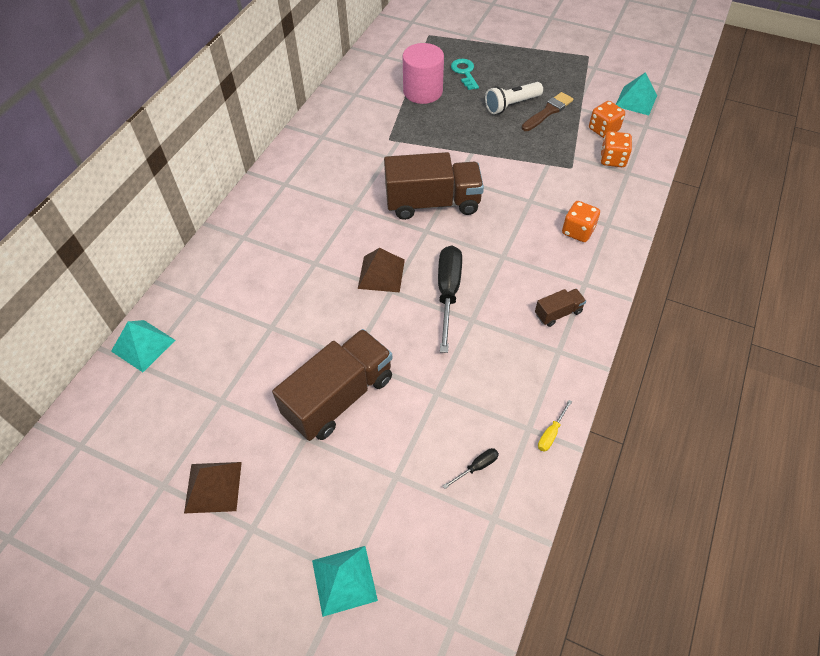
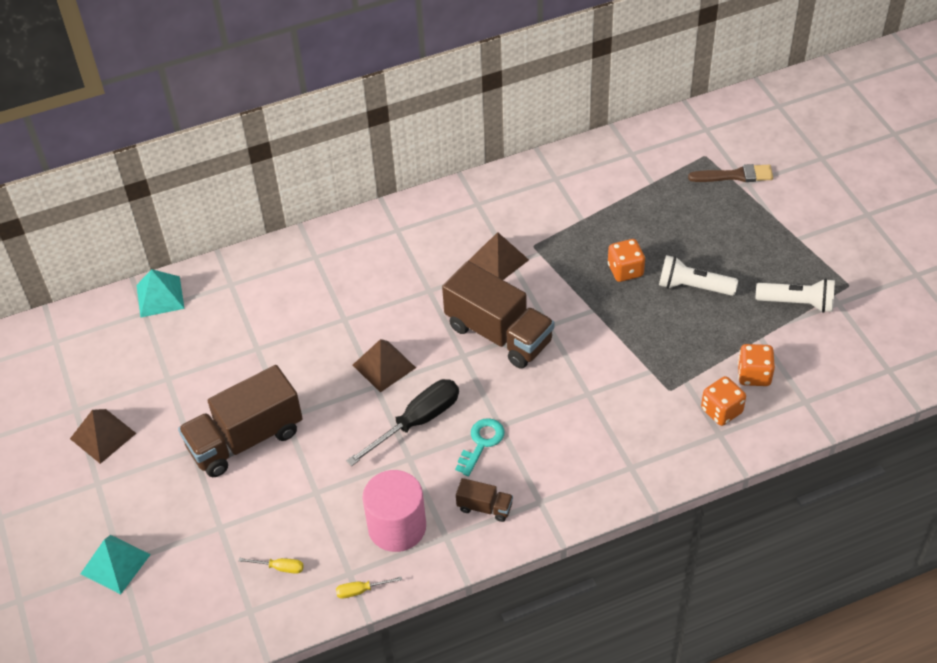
camera: 45 degrees right, 5 degrees down
(339, 397) = (245, 439): brown truck -> brown truck turned 150 degrees clockwise
(377, 160) = (498, 260): none -> brown pyramid
(423, 91) = (622, 216): pink cylinder -> pink cylinder (397, 527)
(464, 72) = (690, 221): turquoise key -> turquoise key (481, 443)
(476, 467) = (280, 567): black screwdriver -> yellow screwdriver
(548, 112) = (721, 318): brown brush -> brown brush (734, 175)
(575, 80) = (797, 303): none -> white flashlight
(577, 231) = (595, 452): orange dice -> orange dice (625, 270)
(636, 100) = (833, 368): turquoise pyramid -> none

